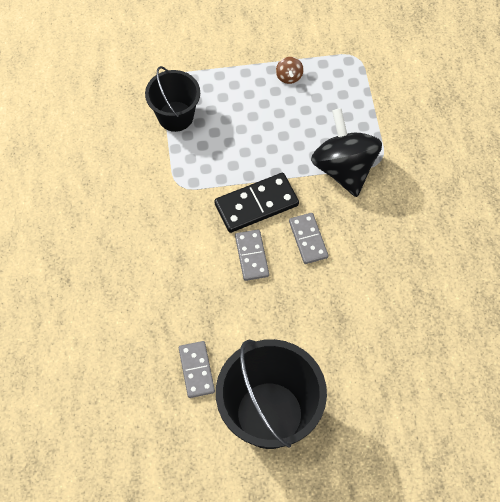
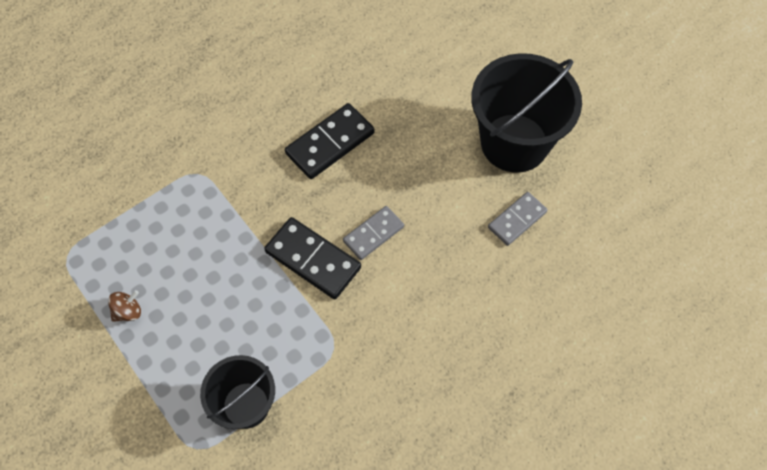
camera: 120 degrees left, 0 degrees up
(308, 239) = (325, 194): grey domino -> none
(344, 168) = (224, 201): black spinning top -> none
(355, 266) = (330, 143): none -> black domino

